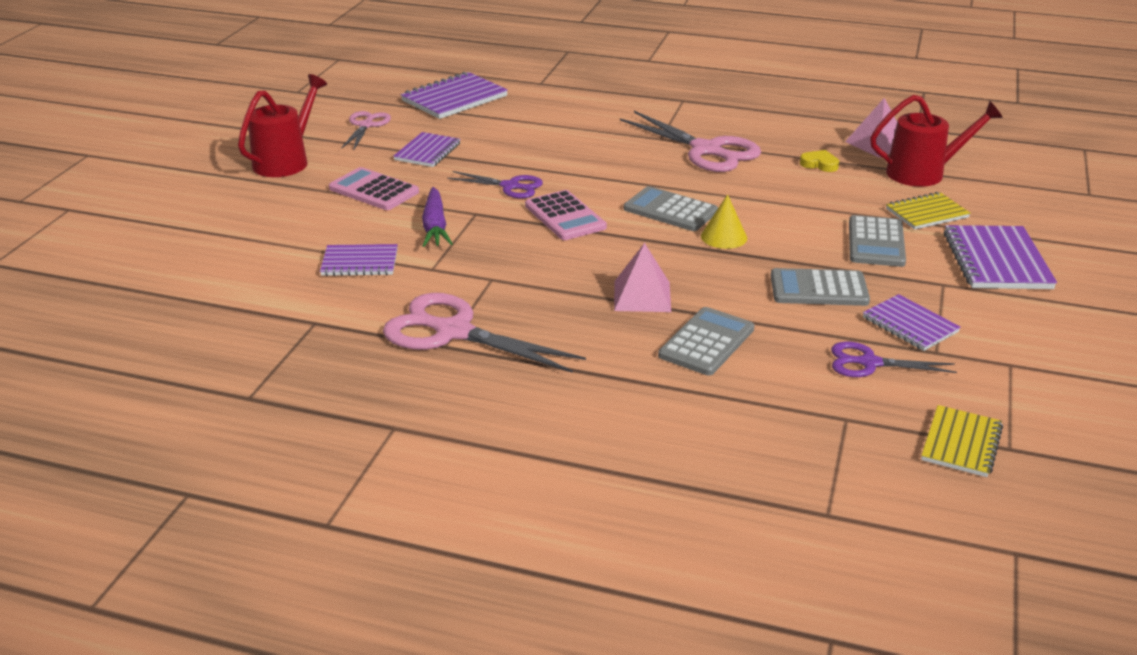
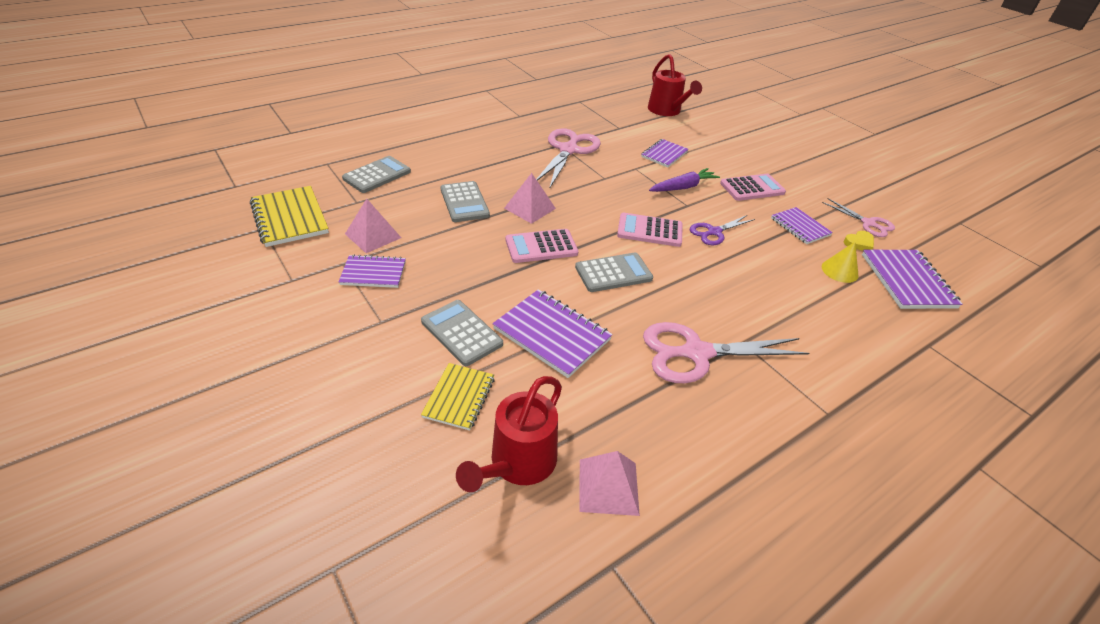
camera: 125 degrees right, 10 degrees up
(286, 161) = (822, 178): red watering can -> red watering can (667, 111)
(435, 226) = (683, 187): purple carrot -> purple carrot turned 120 degrees clockwise
(453, 332) = (568, 150): pink scissors -> pink scissors turned 45 degrees counterclockwise
(698, 259) = (541, 247): none -> pink calculator
(724, 237) = (554, 272): yellow cone -> yellow cone (839, 271)
(818, 289) = (452, 267): grey calculator -> grey calculator (377, 175)
(819, 164) = (606, 403): yellow heart -> yellow heart (859, 243)
(869, 363) = (373, 235): purple scissors -> pink pyramid
(961, 443) = (290, 218): yellow notebook -> yellow notebook, size x1.56
(996, 261) = (360, 373): purple notebook -> purple notebook (552, 334)

